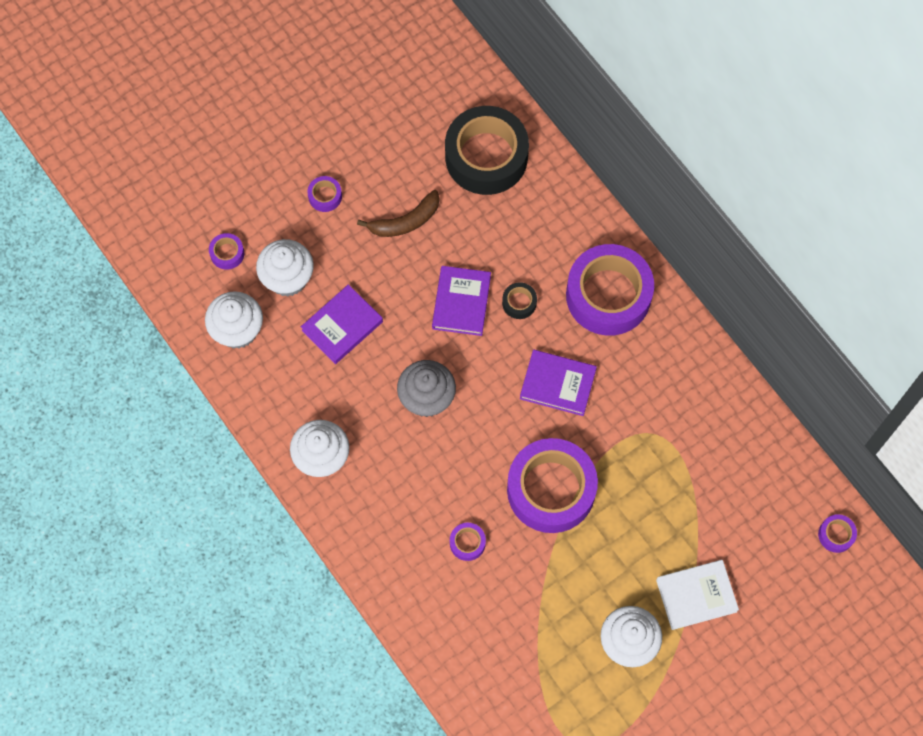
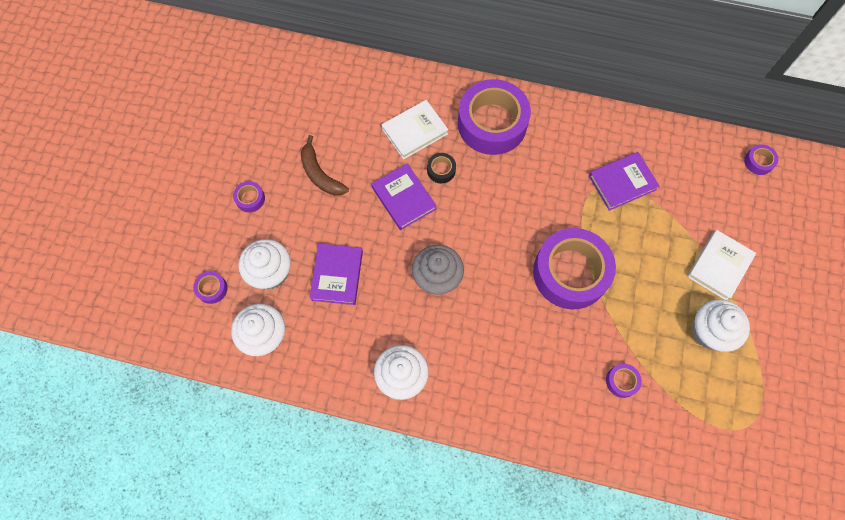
camera: 40 degrees left, 0 degrees up
(405, 221) = (320, 174): brown banana -> brown banana turned 120 degrees clockwise
(467, 543) = (551, 353): purple tape -> purple tape (621, 381)
(486, 157) = (338, 96): black tape -> none
(528, 247) = (414, 131): none -> white book
(557, 384) = (512, 202): purple book -> purple book (622, 183)

